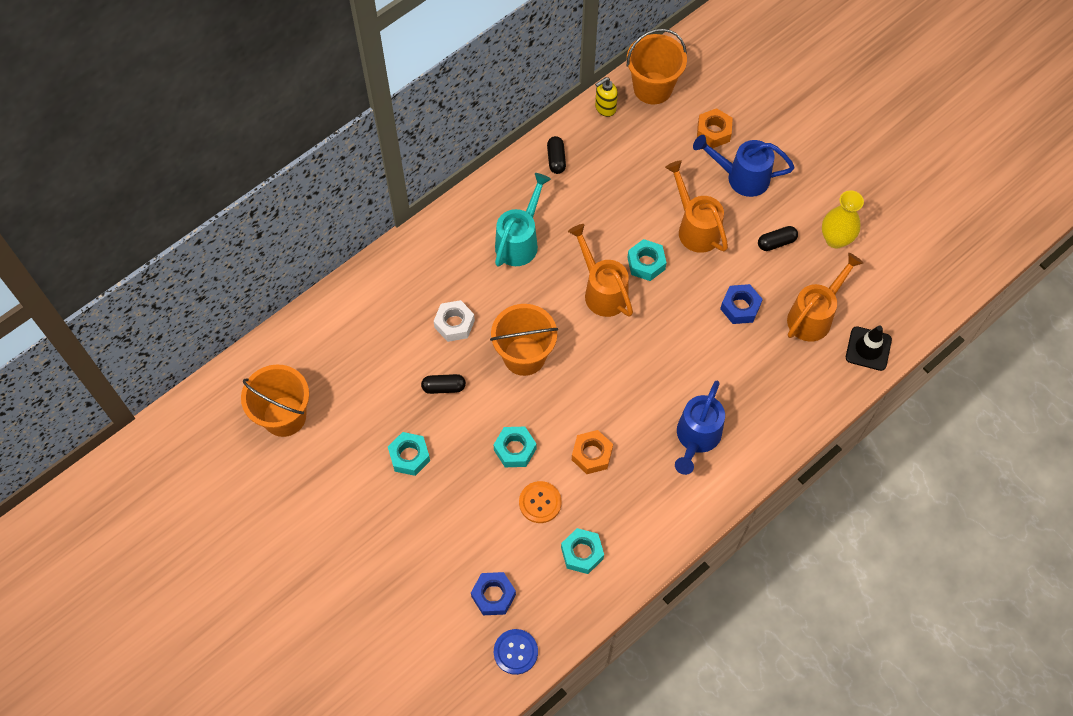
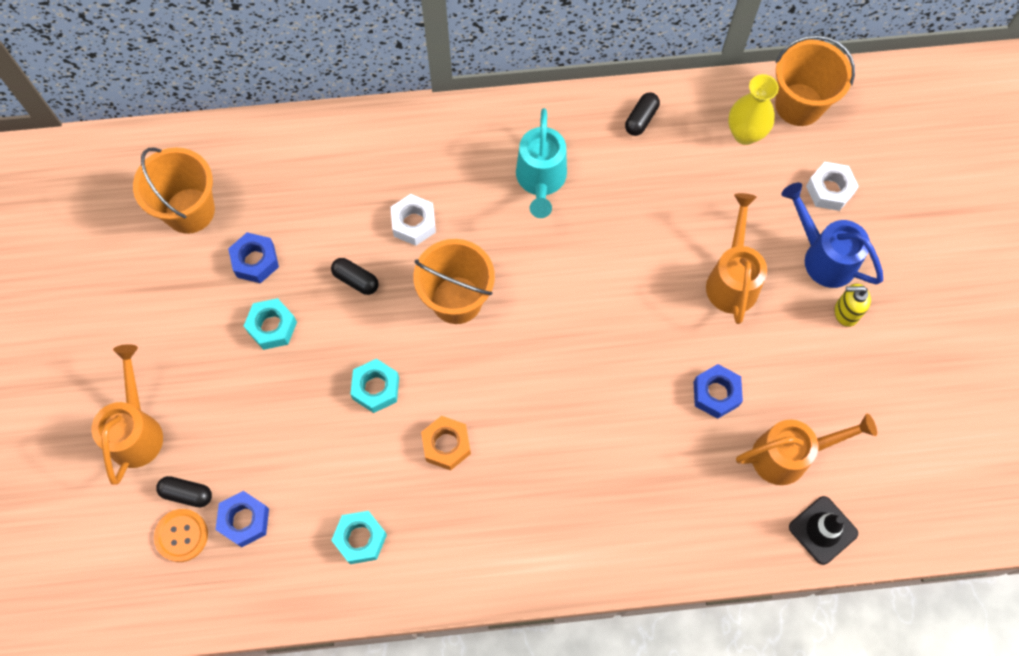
camera: 35 degrees right, 5 degrees up
(361, 420) = (255, 261): none -> blue nut
(515, 652) = (222, 592): blue button -> none
(519, 241) = (541, 180): turquoise watering can -> turquoise watering can turned 120 degrees clockwise
(540, 502) = (359, 458): orange button -> orange button (181, 535)
(602, 291) = (585, 284): orange watering can -> orange watering can (136, 431)
(605, 108) = (732, 96): yellow soap dispenser -> yellow soap dispenser (845, 312)
(646, 263) = (652, 284): turquoise nut -> none
(696, 438) = (564, 500): blue watering can -> none
(713, 132) = (829, 190): orange nut -> white nut
(776, 242) = (808, 350): black capsule -> black capsule (187, 494)
(835, 239) = (877, 388): yellow vase -> yellow vase (745, 134)

